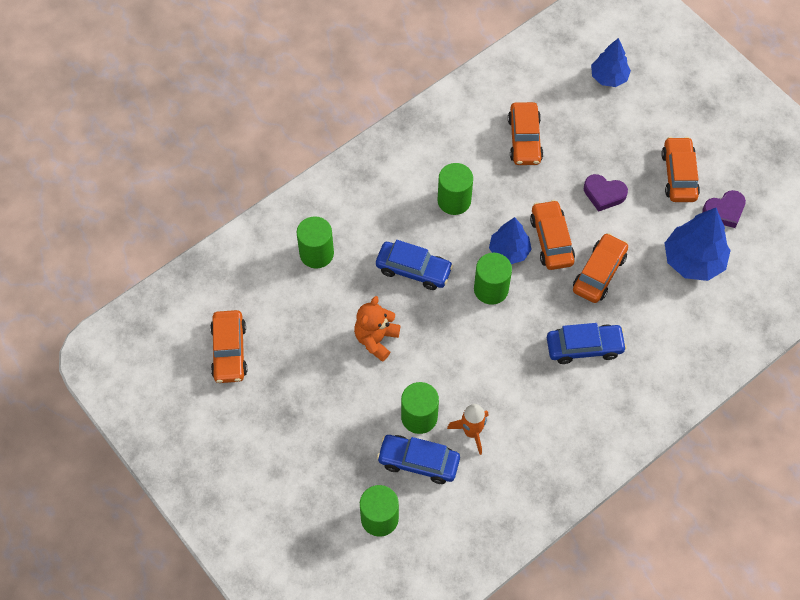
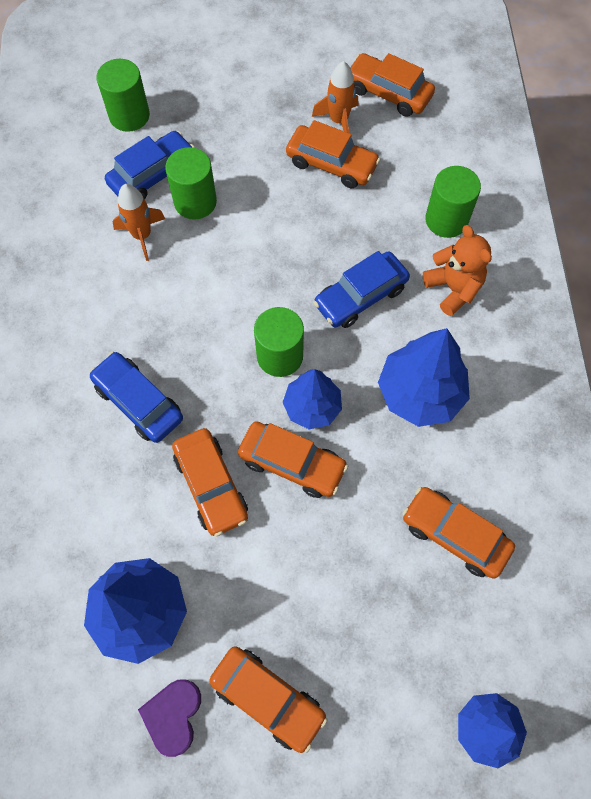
camera: 125 degrees right, 5 degrees up
(279, 368) = (338, 121): none -> orange rocket
(322, 350) = (331, 164): none -> orange car
(376, 339) = (306, 215): orange teddy bear -> orange teddy bear (453, 288)
(454, 200) = (420, 393): green cylinder -> blue tree
(584, 347) = (139, 402): blue car -> blue car turned 105 degrees clockwise
(604, 194) = (309, 574): purple heart -> none

